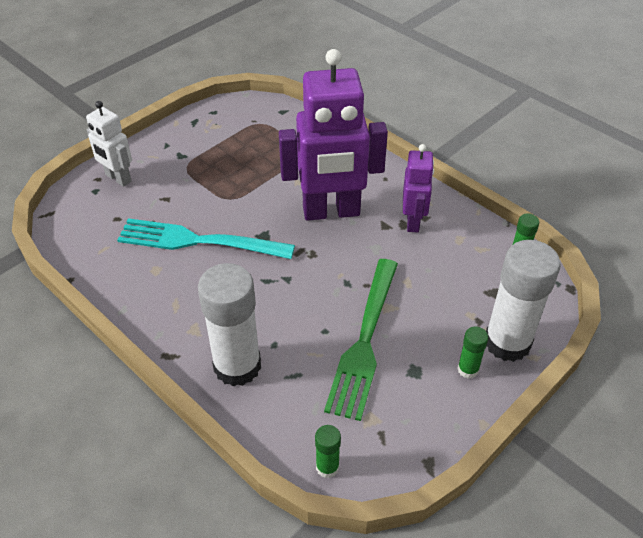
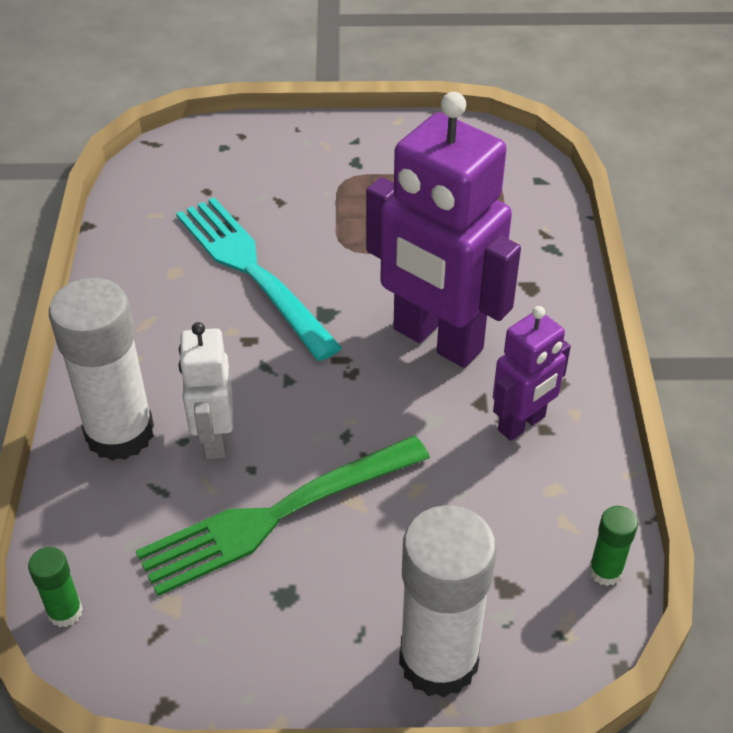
camera: 45 degrees right, 0 degrees up
(118, 178) = (260, 147): white robot -> white robot (214, 439)
(468, 369) = (346, 648): green glue stick -> none

